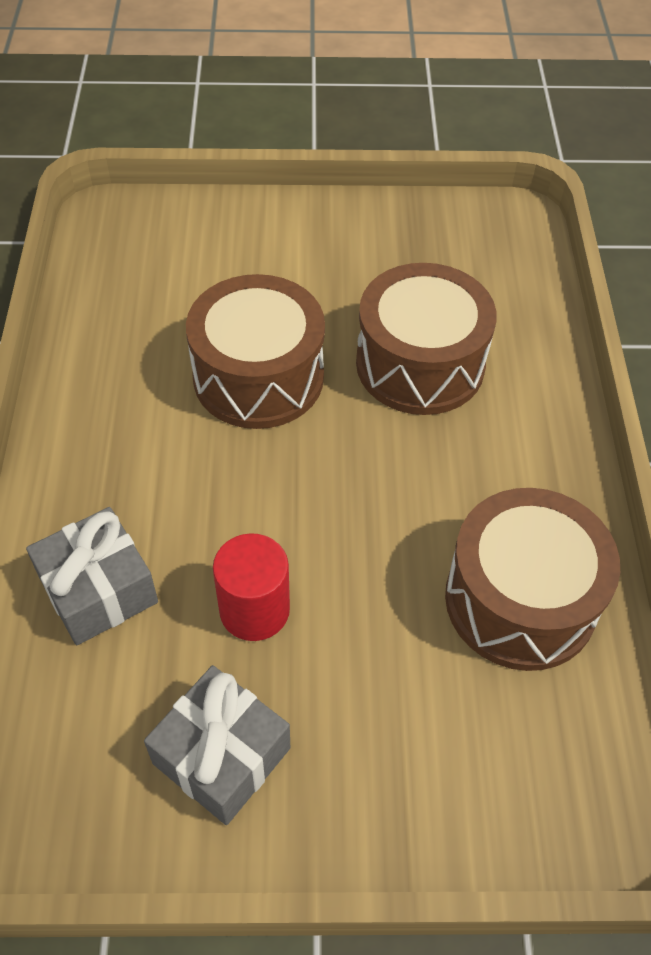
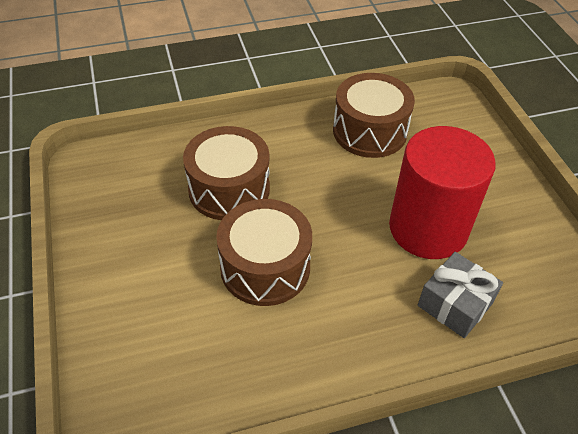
camera: 105 degrees left, 5 degrees down
(222, 755) = (508, 222): grey gift -> none
(254, 610) = (428, 228): red cylinder -> red cylinder, size x2.02

